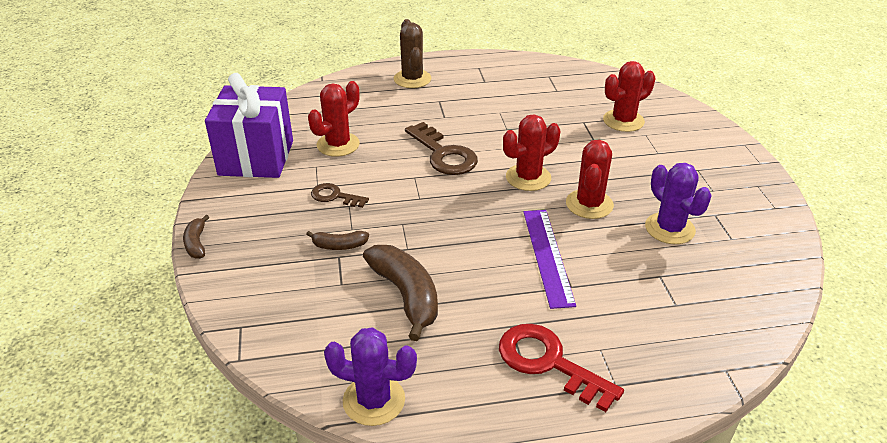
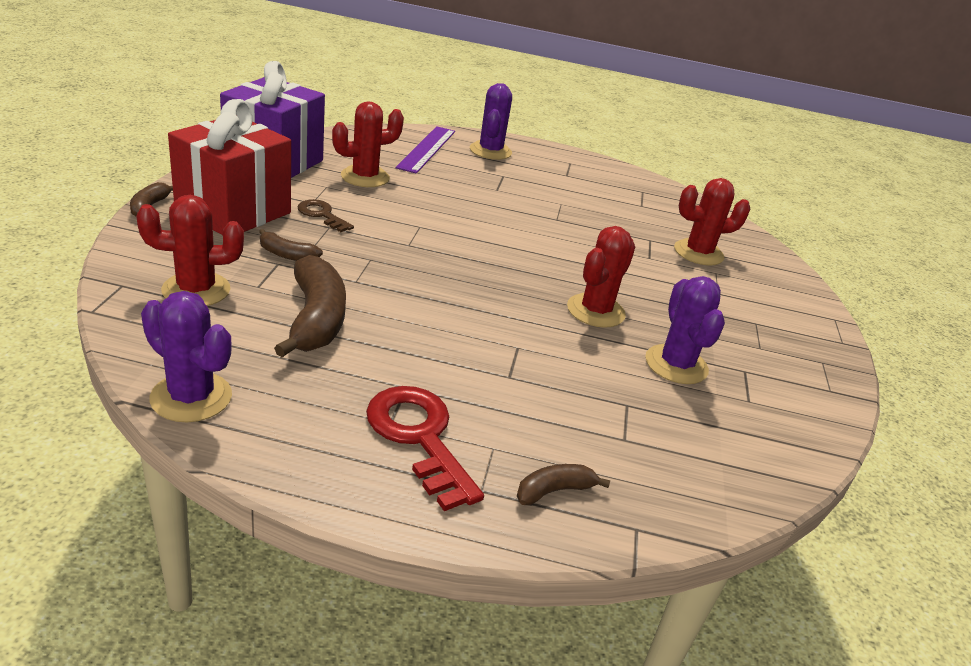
camera: 15 degrees right, 5 degrees down
(265, 221) = (233, 211): none -> red gift
(412, 79) = (490, 151): brown cactus -> purple cactus
(444, 154) = (468, 218): brown key -> none
(528, 177) = (544, 266): red cactus -> red cactus (196, 290)
(548, 256) = (506, 340): purple ruler -> purple ruler (427, 149)
(660, 365) = (554, 491): none -> brown banana

